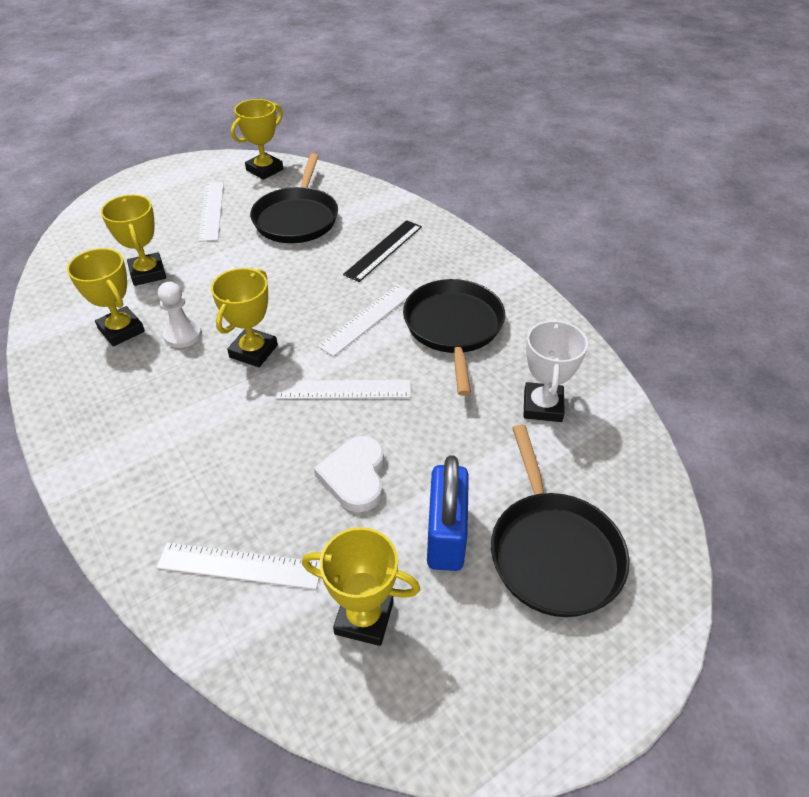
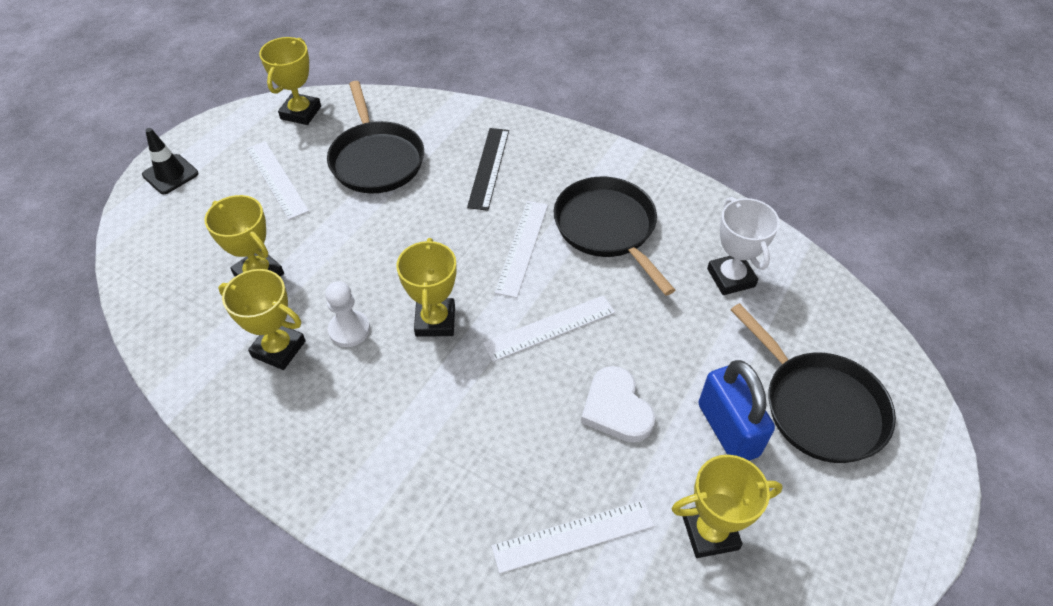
camera: 25 degrees left, 5 degrees up
(140, 186) = (170, 174): none -> black traffic cone

